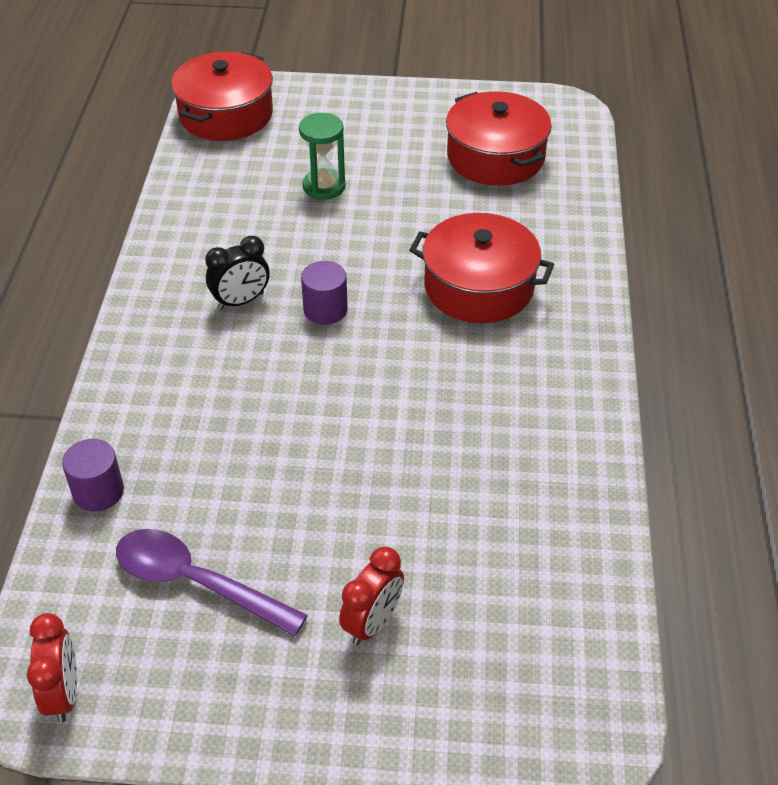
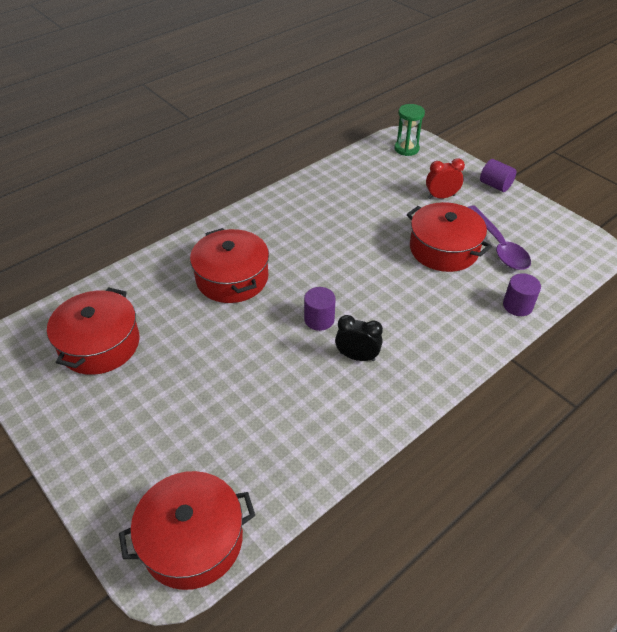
camera: 135 degrees left, 0 degrees up
(64, 693) = (579, 243): red clock -> none
(273, 514) = (444, 249): none -> red pot
(306, 735) = (495, 185): none -> purple cylinder
(324, 186) = (218, 402): green hourglass -> green hourglass (406, 149)

